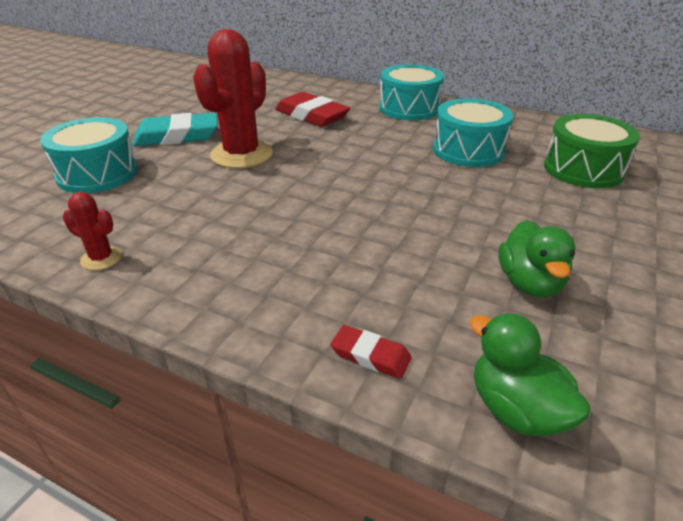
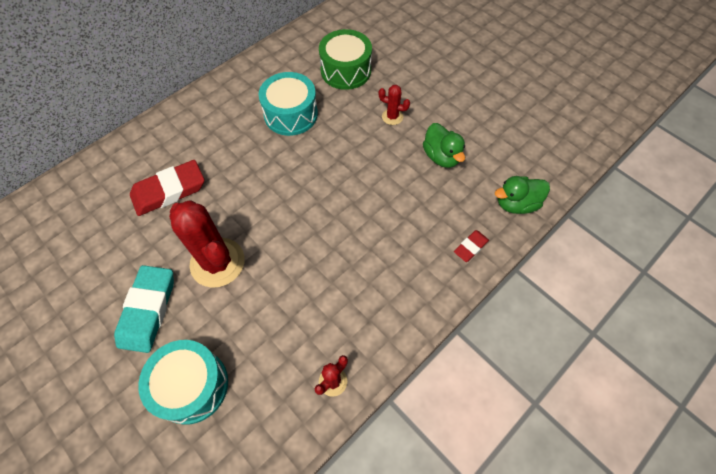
camera: 70 degrees left, 25 degrees up
(409, 108) = (198, 118): turquoise drum -> none
(529, 283) = (441, 156): green duck -> green duck turned 45 degrees clockwise
(552, 220) = (392, 117): none -> red cactus

